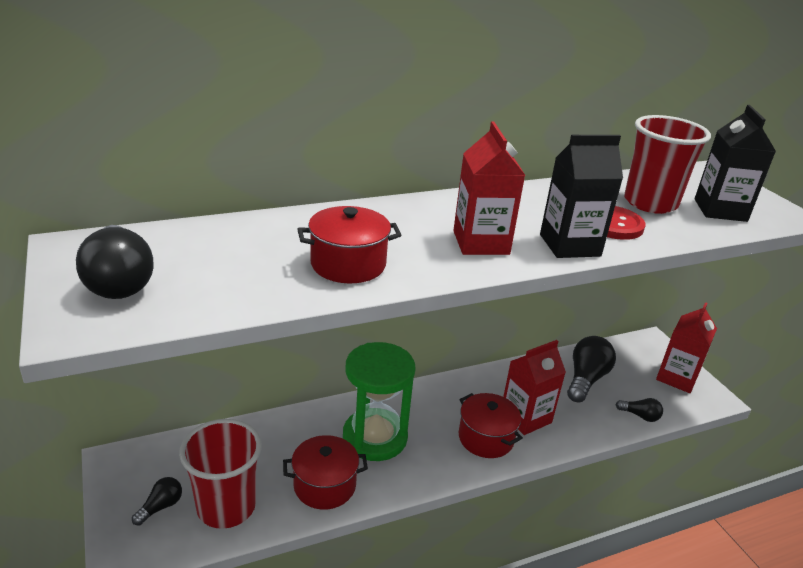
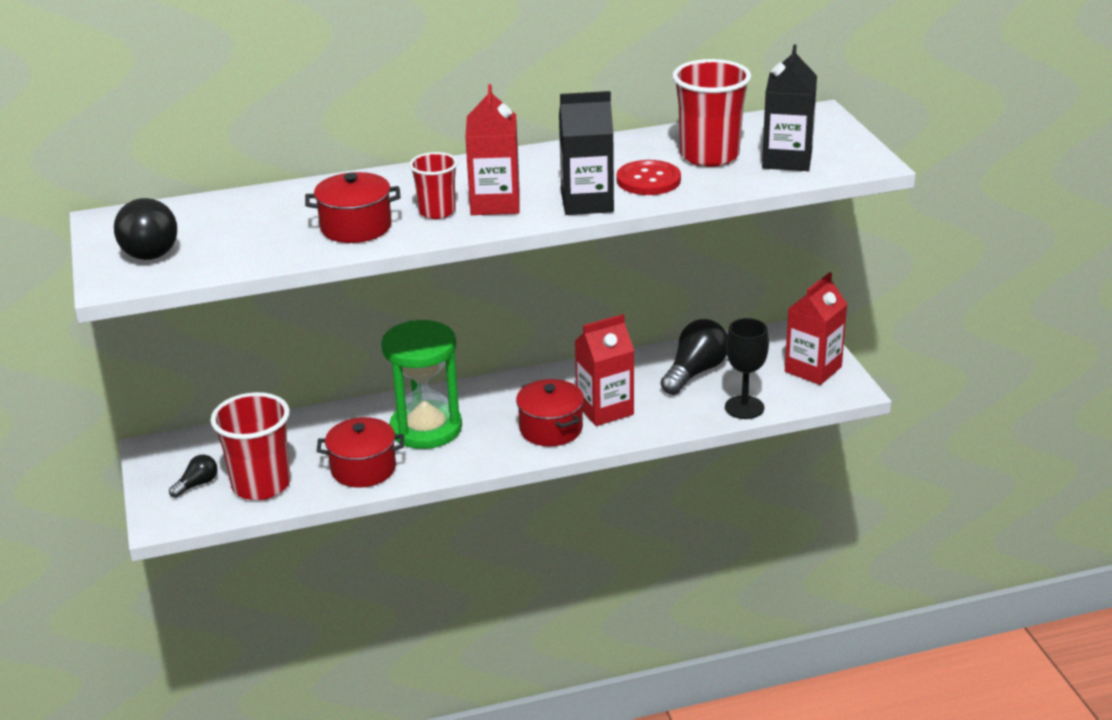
camera: 10 degrees right, 0 degrees up
(426, 249) = (437, 212): none -> red cup
(640, 416) = (744, 407): black light bulb -> black goblet

